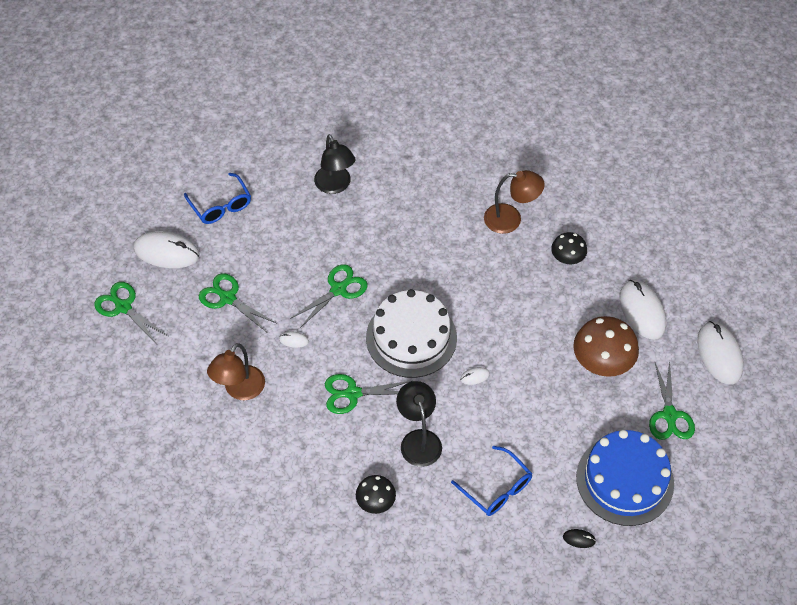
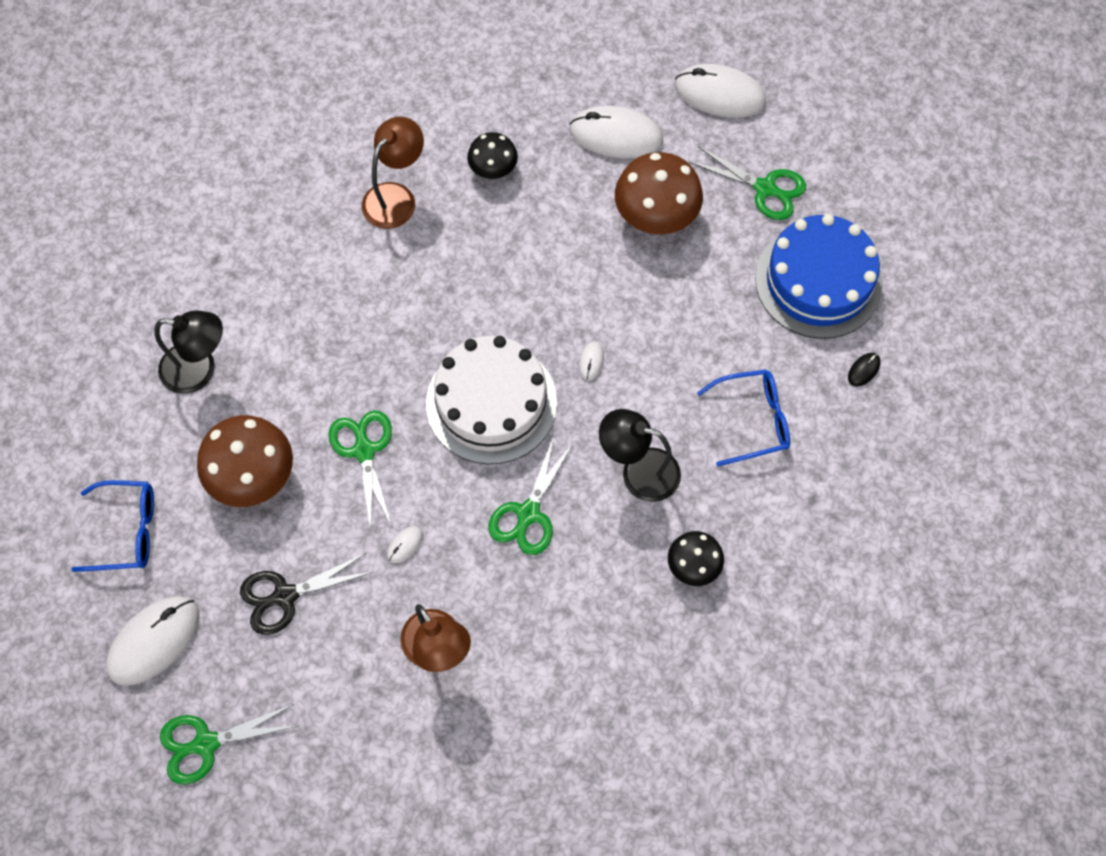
camera: 60 degrees left, 10 degrees up
(227, 298) = (284, 596): green scissors -> black scissors
(288, 245) = (253, 476): none -> brown mushroom

